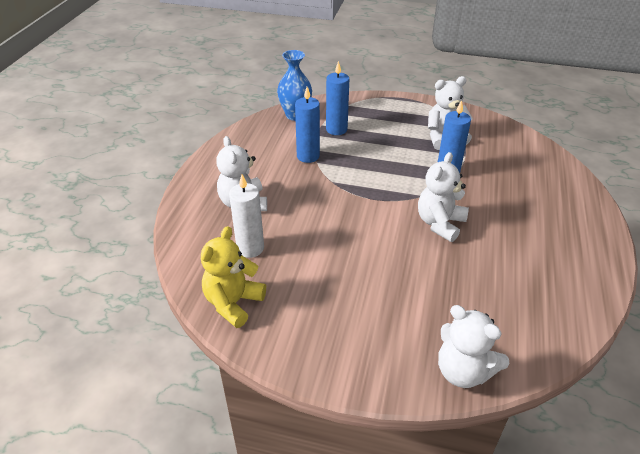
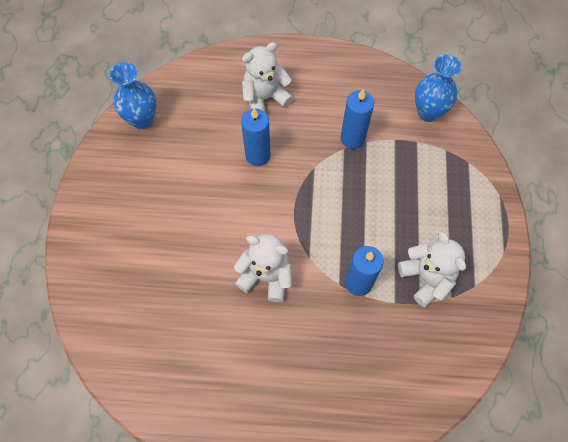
camera: 80 degrees right, 25 degrees up
(233, 303) = (142, 119): yellow teddy bear -> blue vase
(250, 248) = (206, 117): white candle -> none
(336, 129) = (411, 158): blue candle -> blue candle (258, 155)
(463, 371) = (86, 298): white teddy bear -> none

